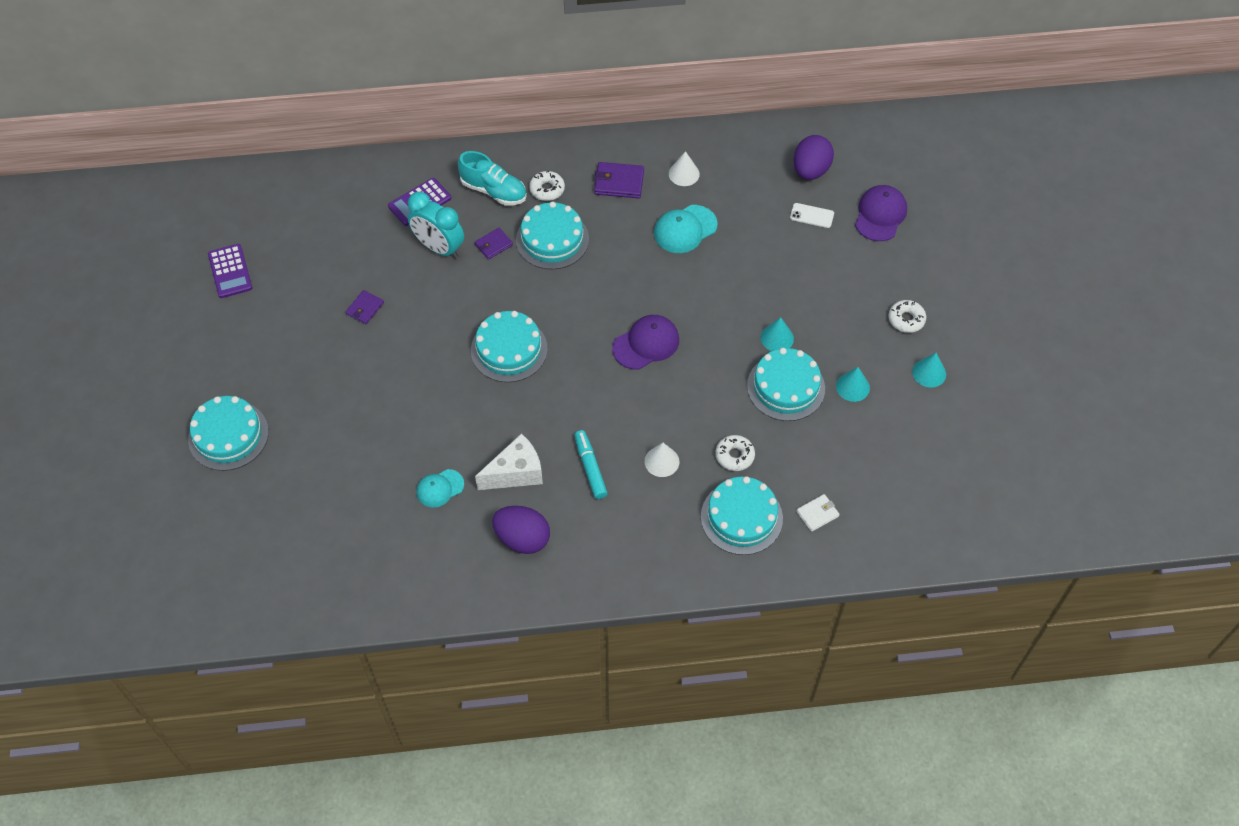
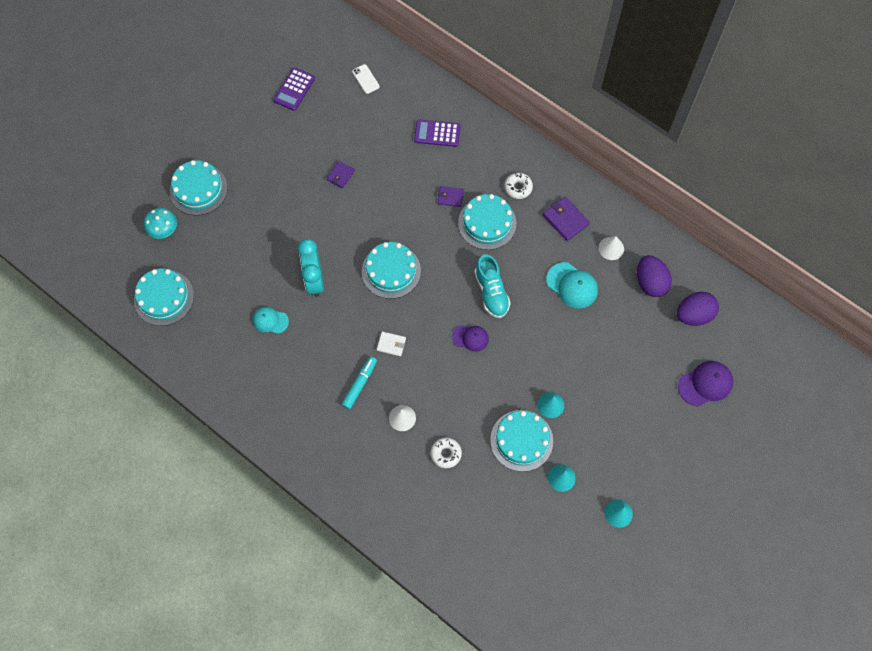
camera: 45 degrees right, 10 degrees up
(234, 502) = (164, 231): none -> turquoise mushroom
(365, 308) = (340, 175): purple wallet -> purple wallet turned 45 degrees counterclockwise
(439, 248) = (418, 172): turquoise clock -> turquoise clock (314, 280)
(494, 191) = (486, 162): turquoise shoe -> turquoise shoe (491, 292)
(516, 473) = (318, 349): white cheese -> none
(522, 539) = (281, 391): purple egg -> purple egg (650, 282)
(646, 344) = (470, 338): purple cap -> purple cap, size x0.66
(685, 229) = (572, 285): turquoise cap -> turquoise cap turned 150 degrees counterclockwise
(741, 517) = (409, 494): turquoise cake -> turquoise cake (164, 297)
(812, 215) = (660, 345): white phone -> white phone (365, 79)
(817, 514) = (454, 534): white wallet -> white wallet (391, 344)
(906, 319) = (643, 466): white donut -> none

